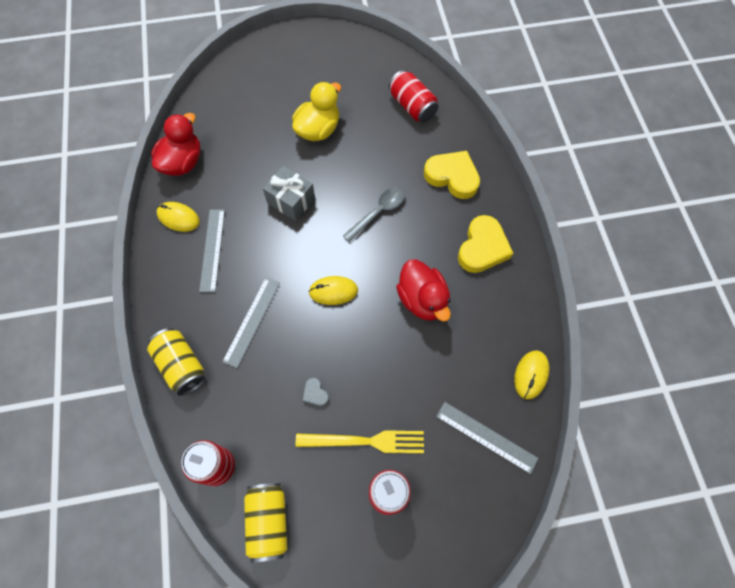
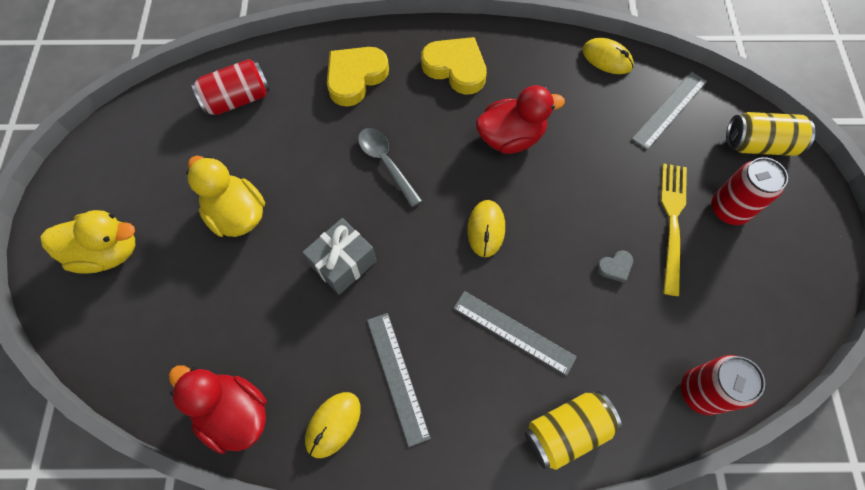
camera: 80 degrees left, 0 degrees up
(212, 249) = (397, 377): grey ruler -> grey ruler turned 60 degrees clockwise
(268, 521) = (762, 336): yellow can -> yellow can (759, 145)
(280, 69) = (108, 252): none -> yellow duck

